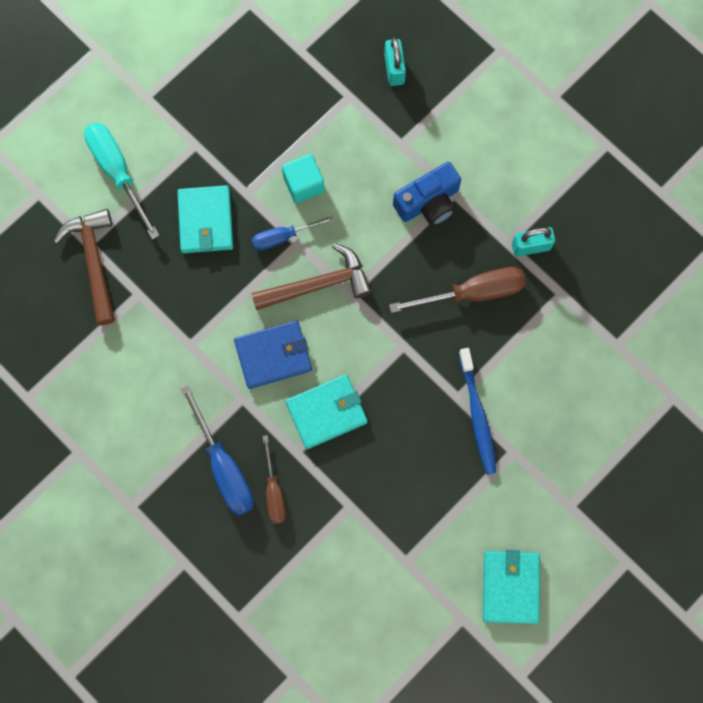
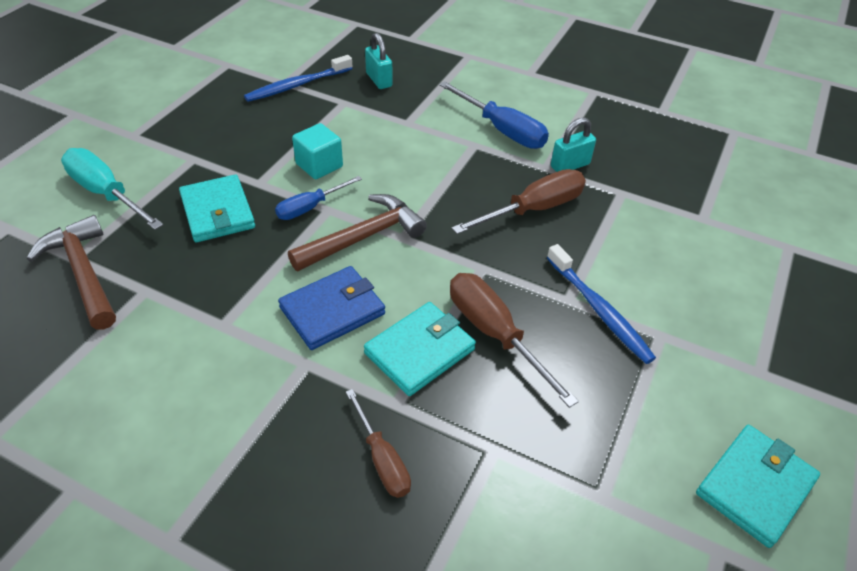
camera: 20 degrees left, 30 degrees down
(224, 466) = (301, 447): blue screwdriver -> blue screwdriver (502, 130)
(311, 57) = (297, 85): none -> blue toothbrush
(387, 413) = (494, 334): none -> brown screwdriver
(428, 202) = (453, 154): blue camera -> none
(510, 587) = (755, 487): turquoise wallet -> turquoise wallet turned 60 degrees clockwise

